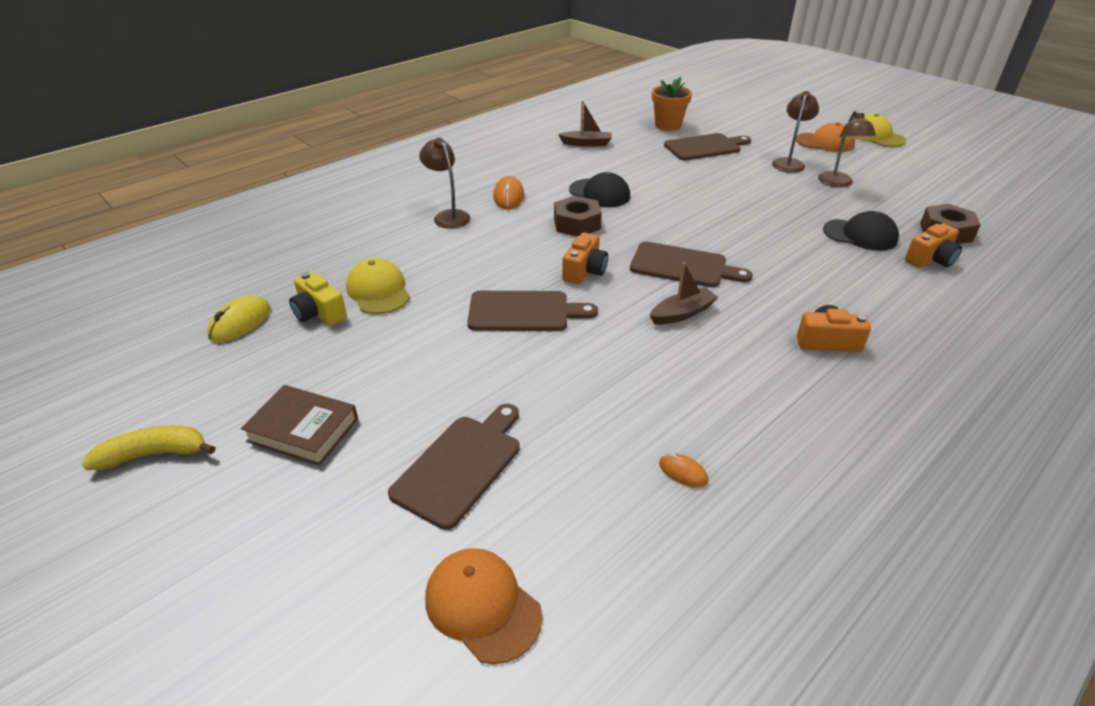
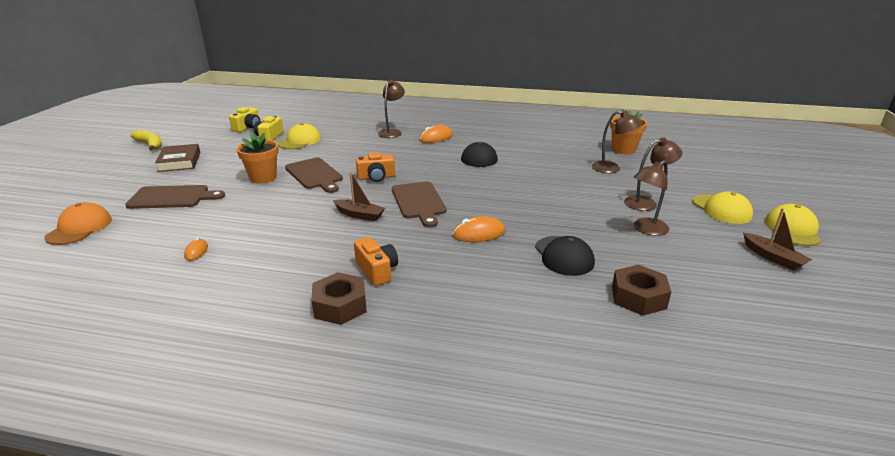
camera: 55 degrees right, 10 degrees down
(240, 323) = (248, 127): yellow mouse -> yellow camera
(484, 357) = (263, 178): none -> orange flower pot
(577, 224) = (429, 161): brown nut -> brown nut (340, 306)
(586, 143) = (543, 136): brown boat -> brown boat (773, 257)
(705, 147) = (612, 169): brown cutting board -> brown lamp
(787, 258) = (478, 234): none -> orange mouse
(825, 143) = (721, 209): orange cap -> yellow cap
(930, 259) = (569, 296): orange camera -> none

